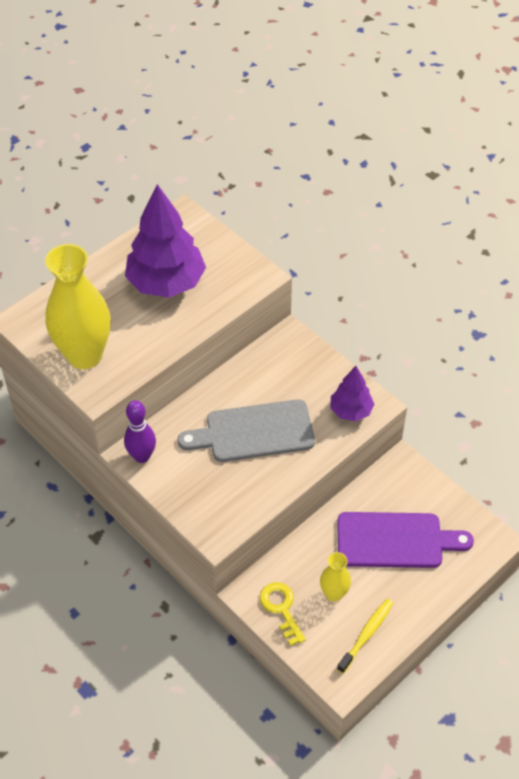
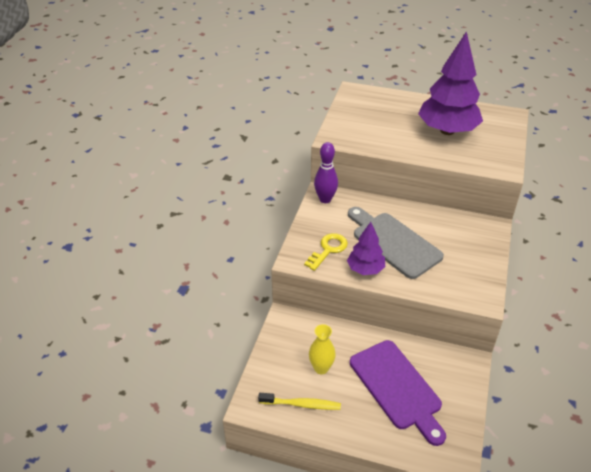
camera: 60 degrees right, 10 degrees down
(84, 355) = (355, 123): yellow vase -> none
(281, 609) = (286, 342): yellow key -> yellow key (328, 250)
(351, 411) = (463, 287): purple tree -> purple tree (365, 269)

